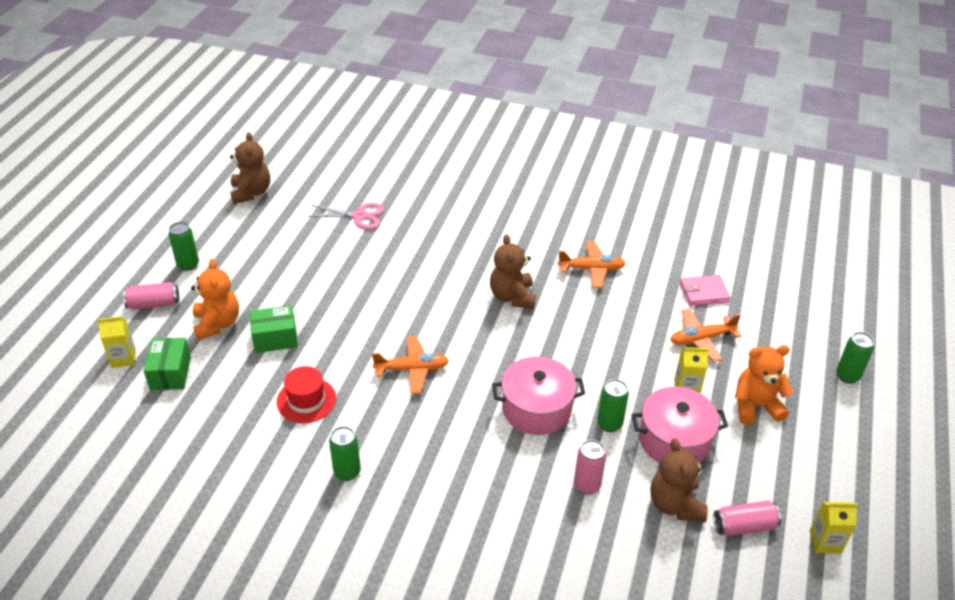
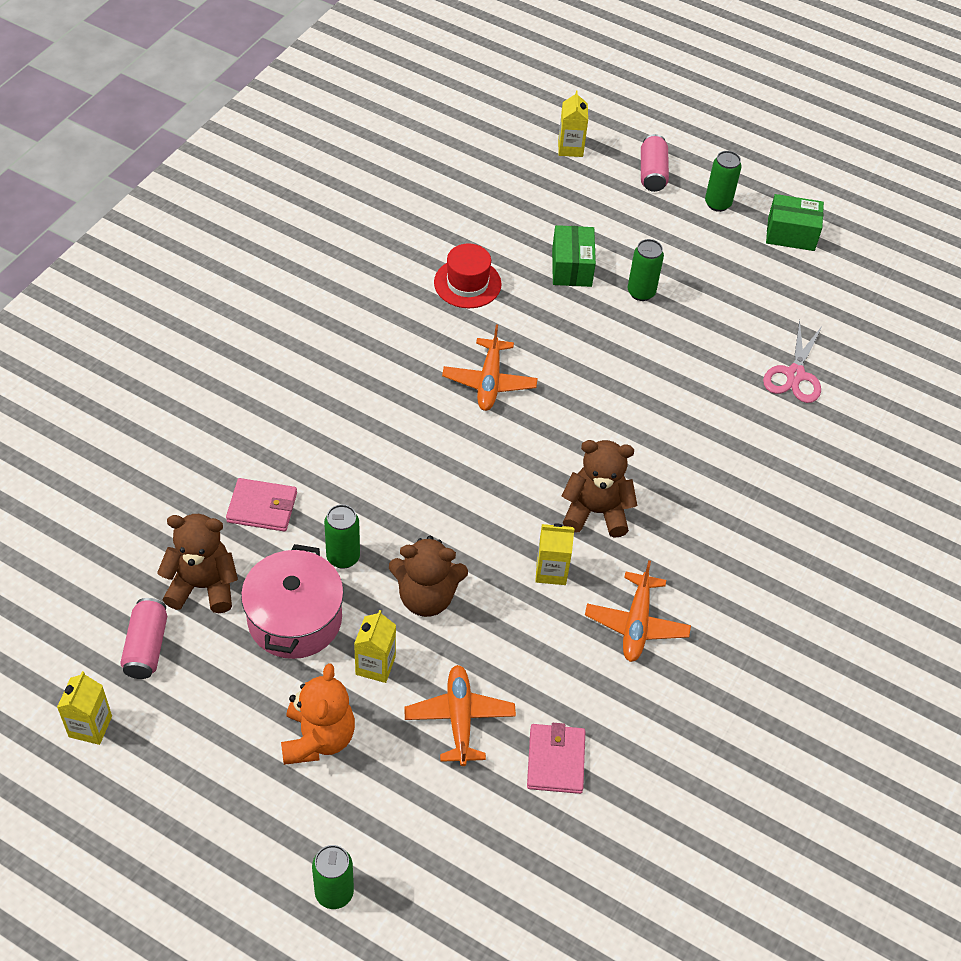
camera: 100 degrees right, 10 degrees up
(170, 373) = (538, 181): green box -> green box (791, 234)
(217, 324) = (608, 222): orange teddy bear -> none
(251, 193) = (858, 270): brown teddy bear -> brown teddy bear (426, 597)
(347, 472) = (356, 303): green can -> green can (641, 292)
(536, 409) = (390, 488): pink pot -> none
(570, 312) = (551, 571): none -> yellow carton
(587, 485) = (262, 507): pink can -> pink wallet

